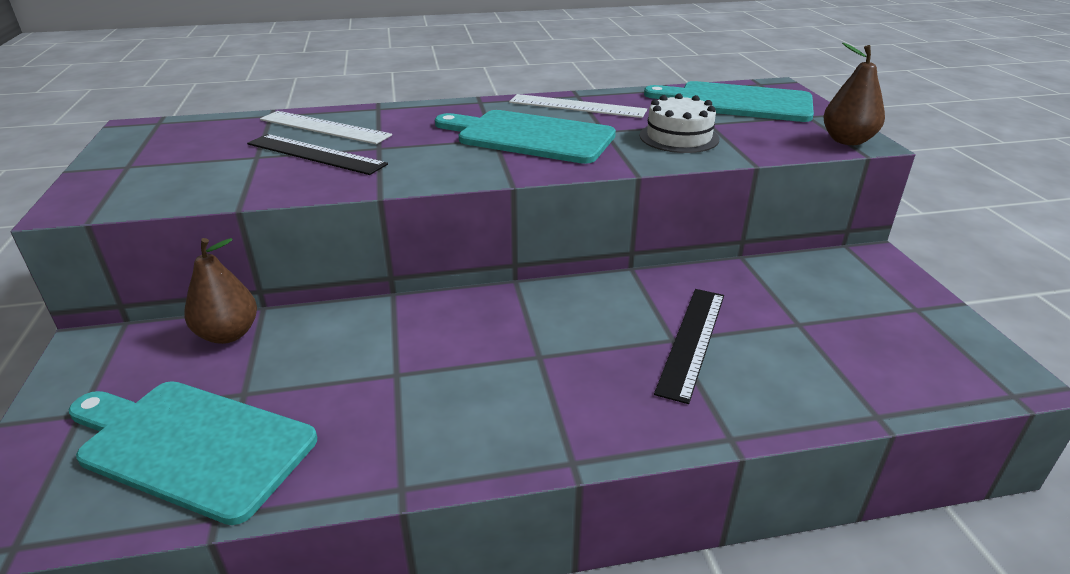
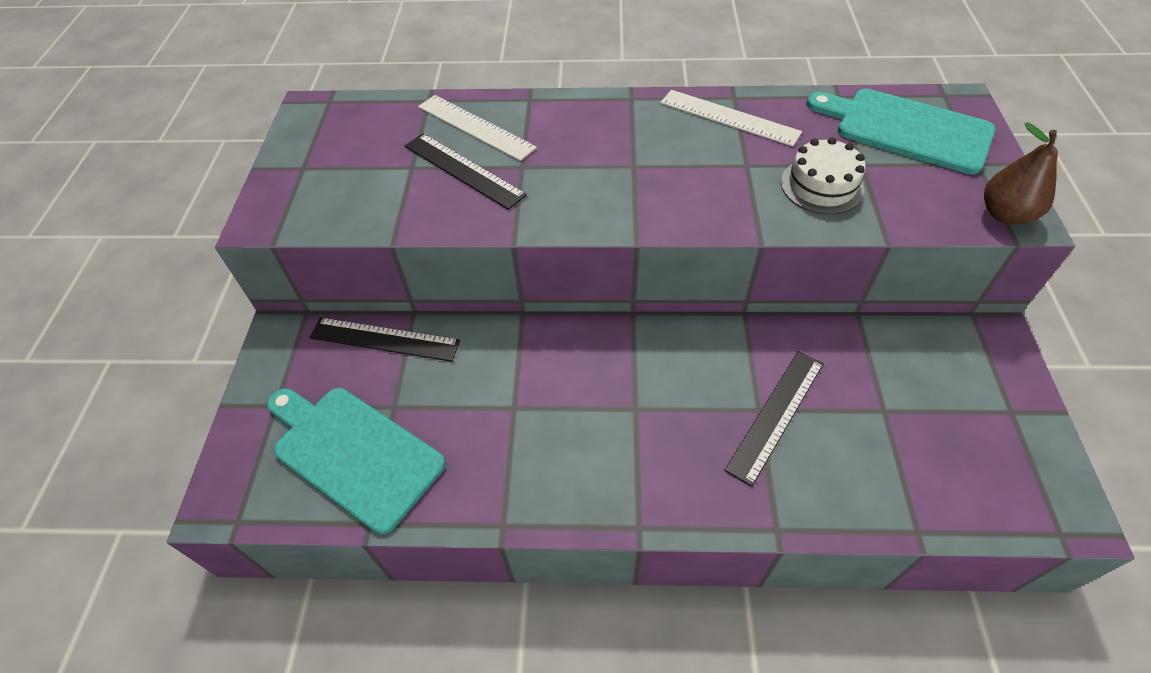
camera: 15 degrees right, 20 degrees up
(228, 334) = (384, 339): brown pear -> black ruler
(530, 136) = (669, 166): turquoise cutting board -> none

